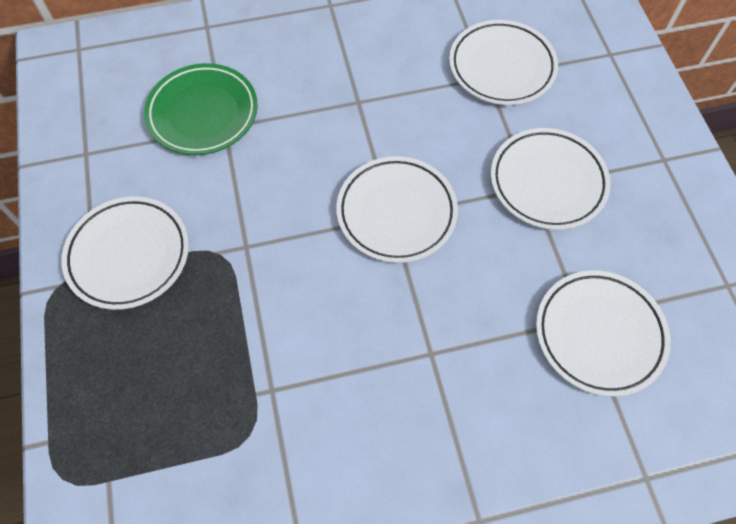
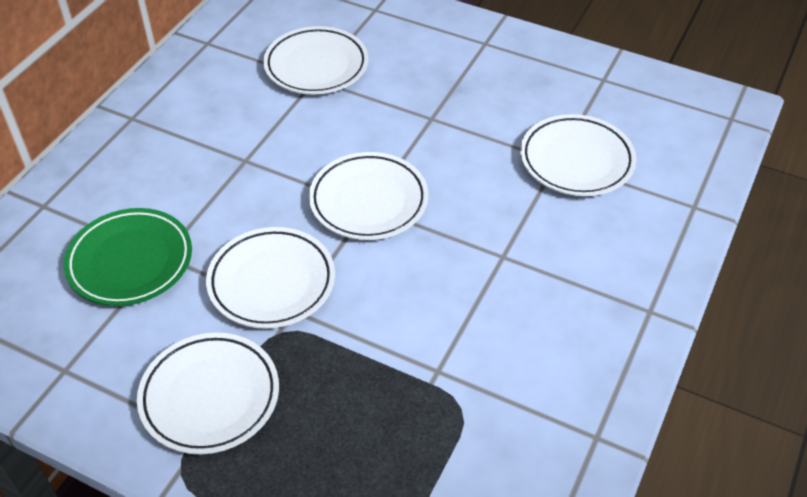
camera: 50 degrees left, 15 degrees down
(547, 182) = (437, 107): white plate -> white plate (271, 282)

